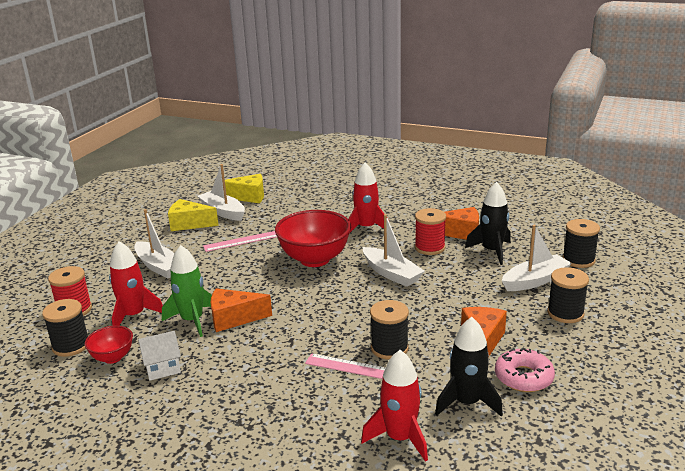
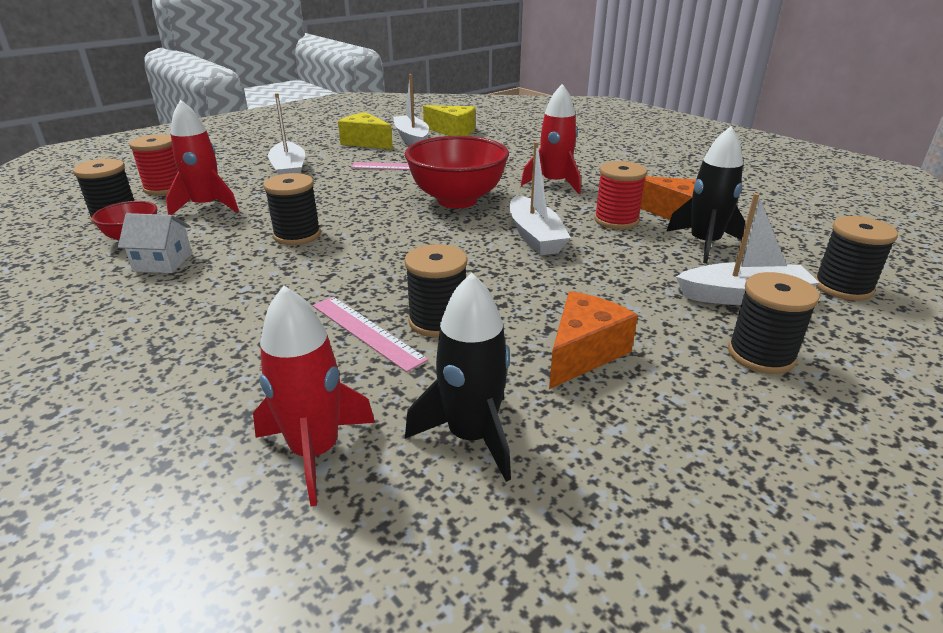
camera: 25 degrees right, 5 degrees up
(192, 320) = (254, 226): green rocket -> none
(234, 318) = (297, 235): orange cheese -> black spool
(523, 377) = (603, 430): pink donut -> none

